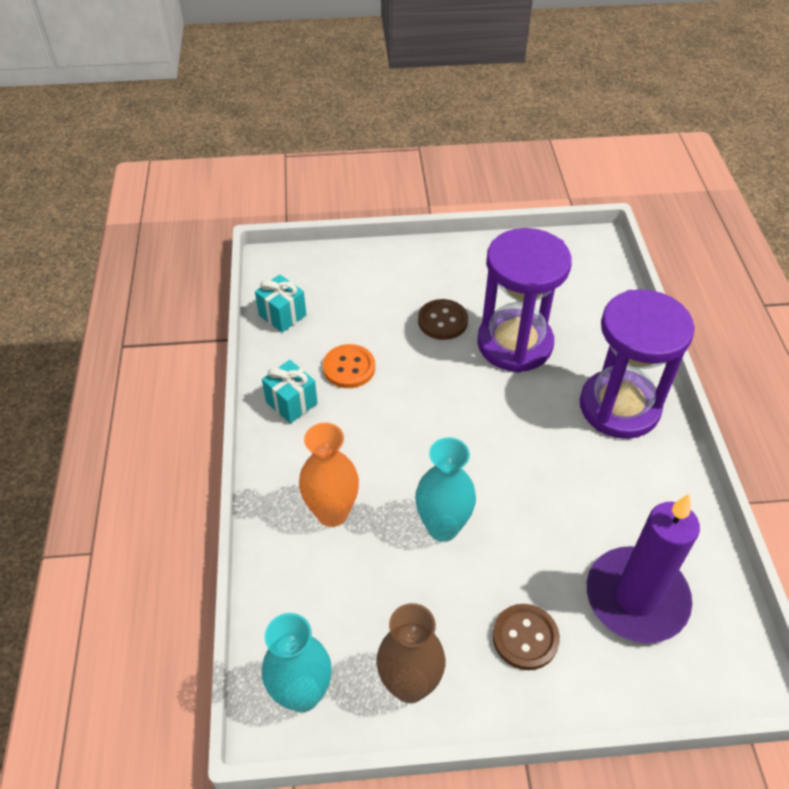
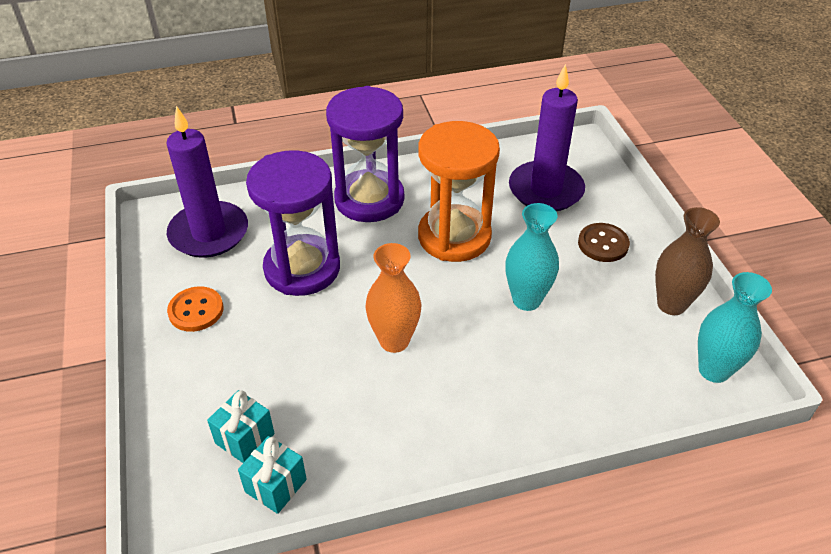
camera: 100 degrees left, 5 degrees down
(291, 403) = (414, 444): turquoise gift -> turquoise gift (245, 438)
(332, 513) = (540, 381): orange vase -> orange vase (394, 341)
(349, 368) = (353, 399): orange button -> orange button (196, 310)
(442, 321) = (274, 327): brown button -> none
(551, 477) = (454, 236): none -> orange hourglass
(571, 280) = (209, 233): none -> purple candle

